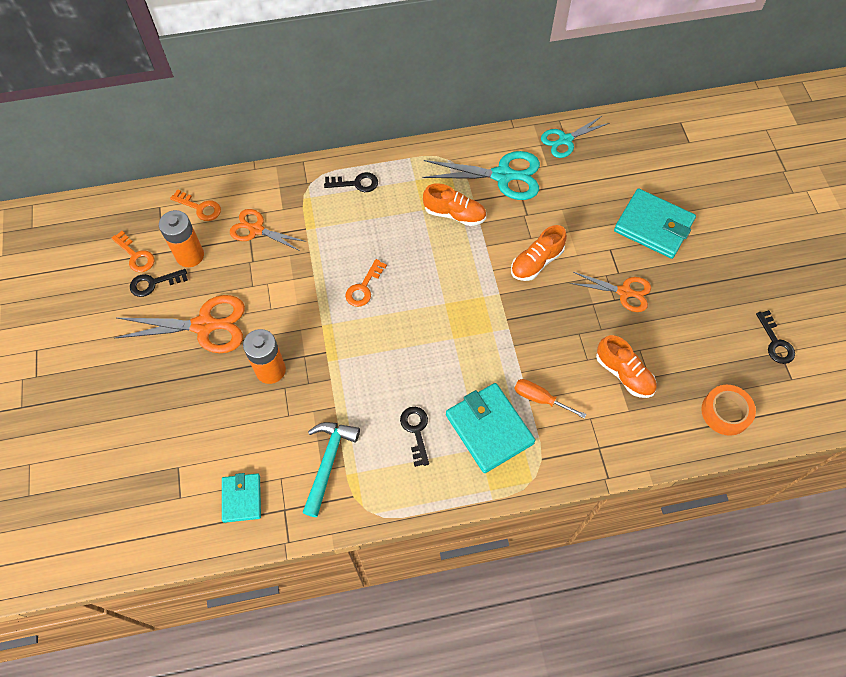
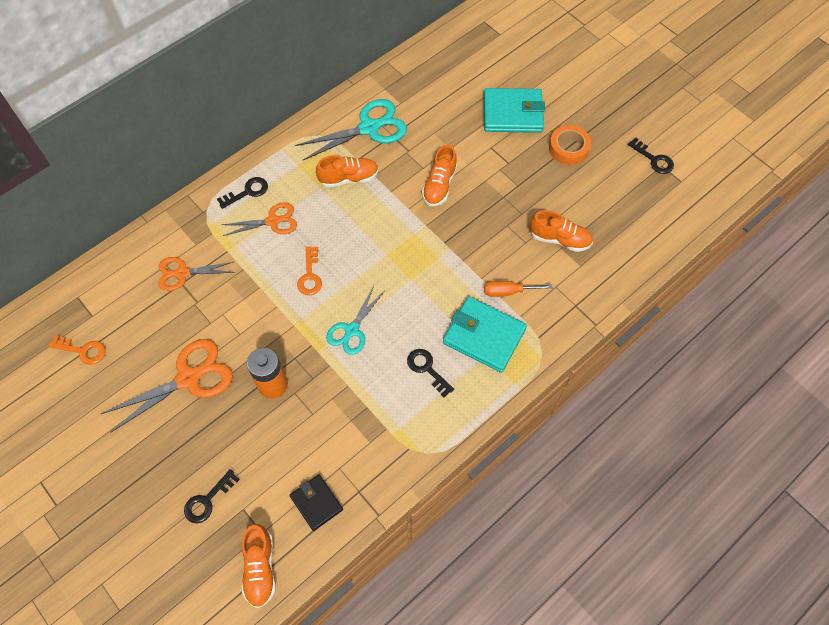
camera: 30 degrees left, 0 degrees up
(154, 283) = (117, 366): black key -> black key (207, 500)
(159, 528) = (260, 568): none -> orange shoe
(190, 255) = (135, 325): orange battery -> none
(200, 207) = (117, 279): orange key -> none
(242, 498) = (316, 503): turquoise wallet -> black wallet
(328, 462) = (371, 433): turquoise hammer -> none
(565, 140) = (402, 76): turquoise scissors -> turquoise scissors (351, 331)
(625, 292) = (522, 175): orange scissors -> orange scissors (273, 221)
(725, 412) = (650, 230): orange tape -> orange tape (568, 148)

